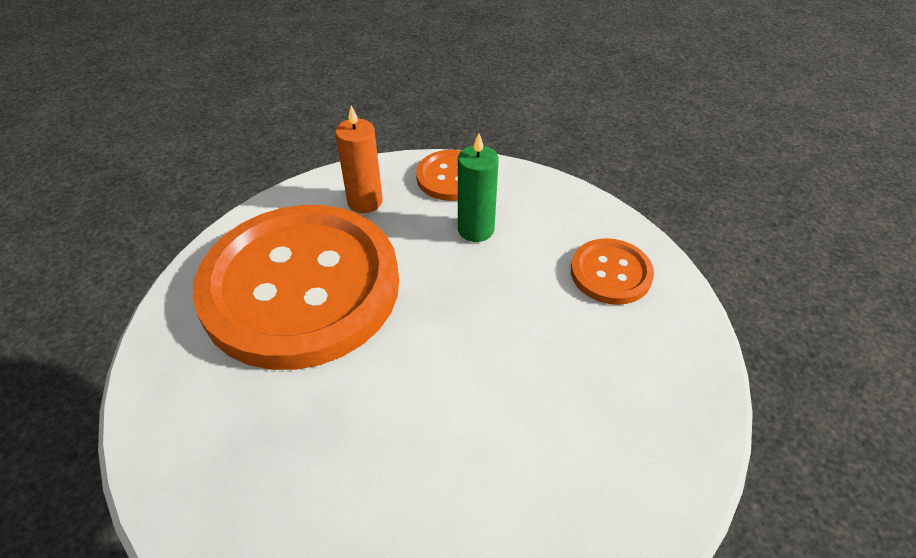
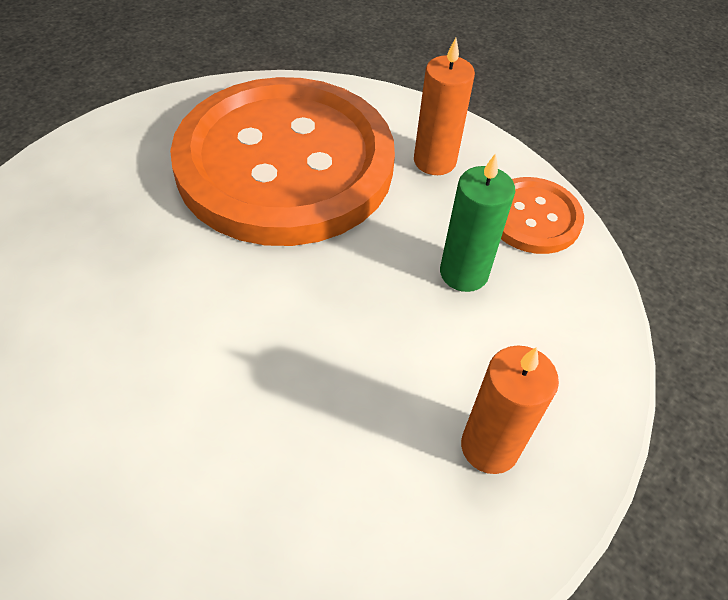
camera: 60 degrees right, 5 degrees up
(610, 273) = (489, 447): orange button -> orange candle

